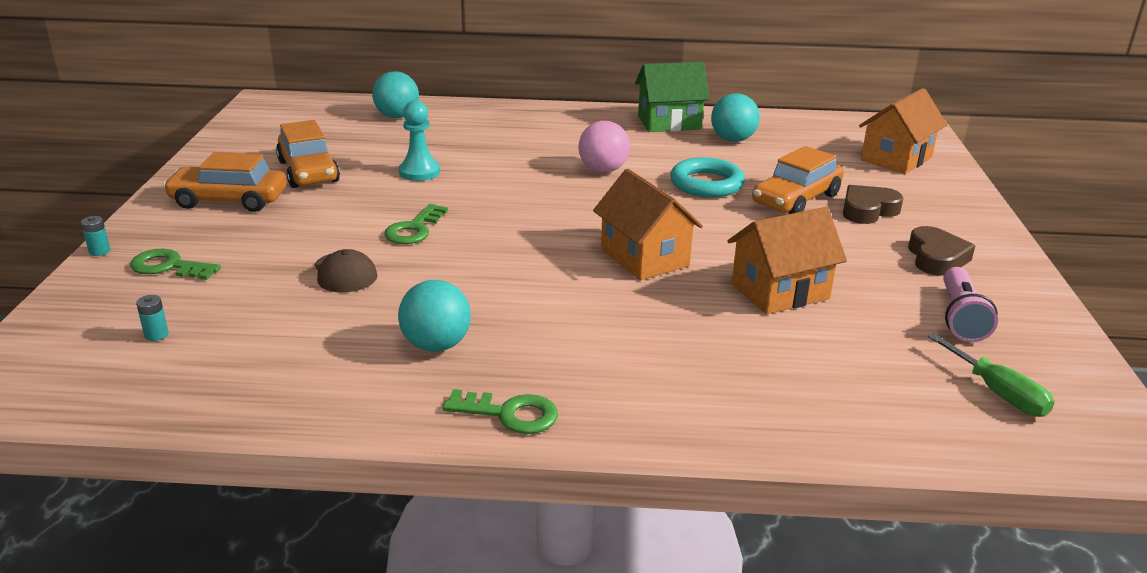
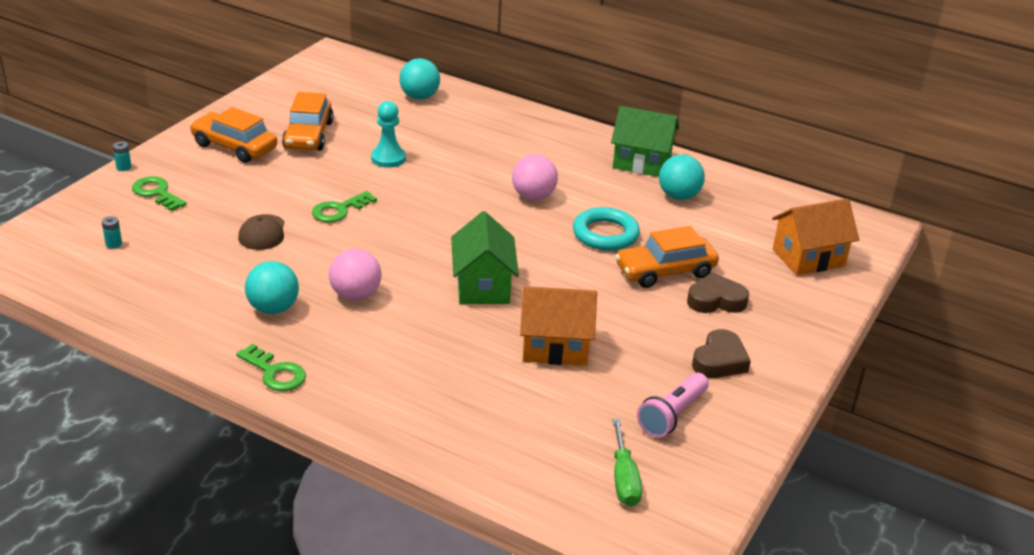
camera: 25 degrees right, 5 degrees up
(519, 304) = (355, 295): none -> pink ball
(644, 257) = (483, 286): orange house -> green house

